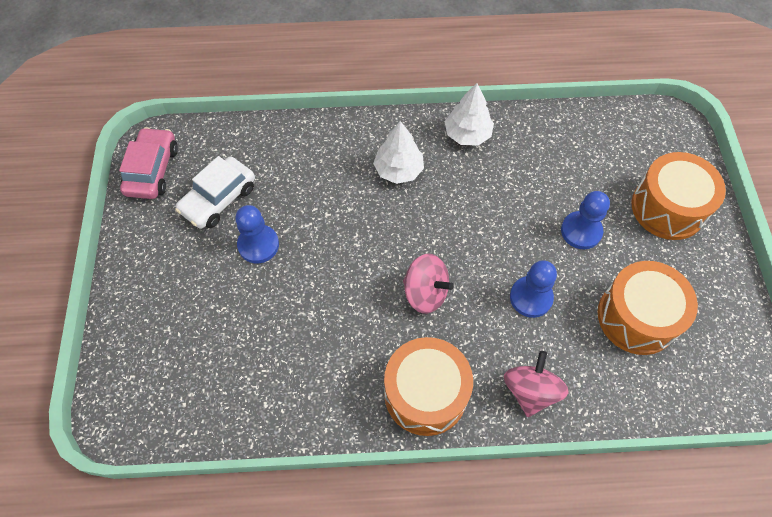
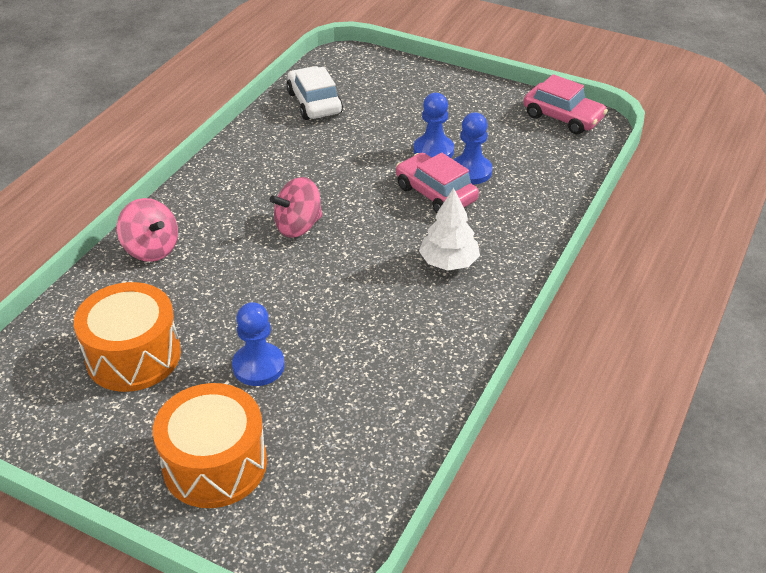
camera: 120 degrees right, 20 degrees down
(219, 199) = (501, 143): white car -> white car (314, 103)
(320, 215) = (435, 193): none -> pink car
(425, 393) = (213, 191): orange drum -> none
(467, 134) = (457, 336): white tree -> none
(531, 297) = (228, 290): blue pawn -> blue pawn (471, 171)

